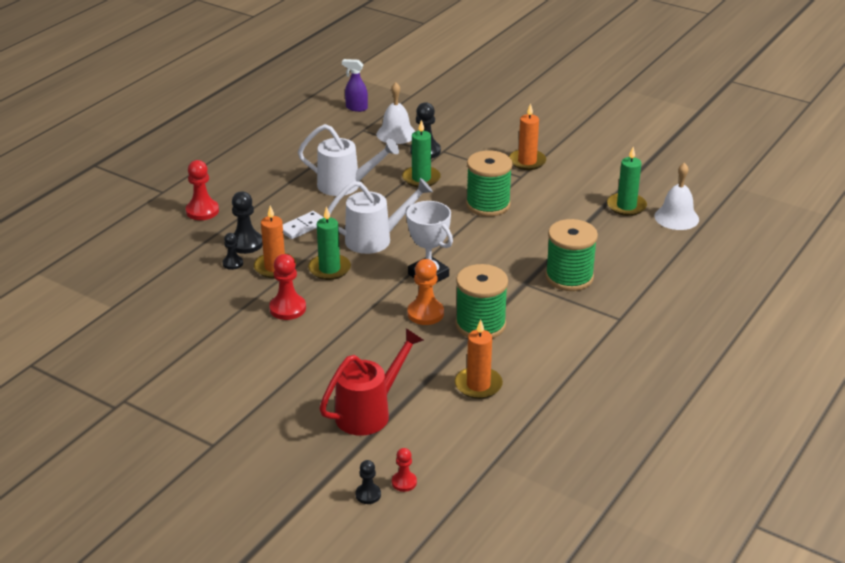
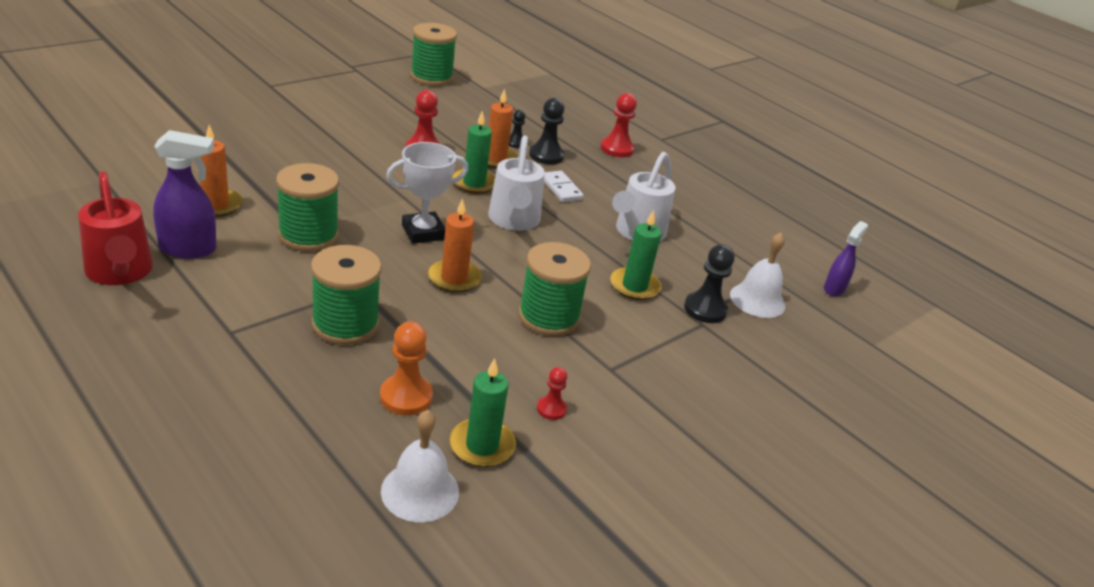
camera: 100 degrees right, 0 degrees up
(107, 345) = (431, 77): none -> green spool
(368, 495) = (141, 121): black pawn -> none
(369, 412) = (238, 146): red watering can -> red watering can (120, 272)
(404, 482) = (134, 137): red pawn -> red pawn (551, 409)
(425, 313) = (356, 211): orange pawn -> orange pawn (406, 396)
(527, 161) = (651, 390): orange candle -> orange candle (454, 278)
(549, 373) = (189, 249): none -> purple spray bottle

